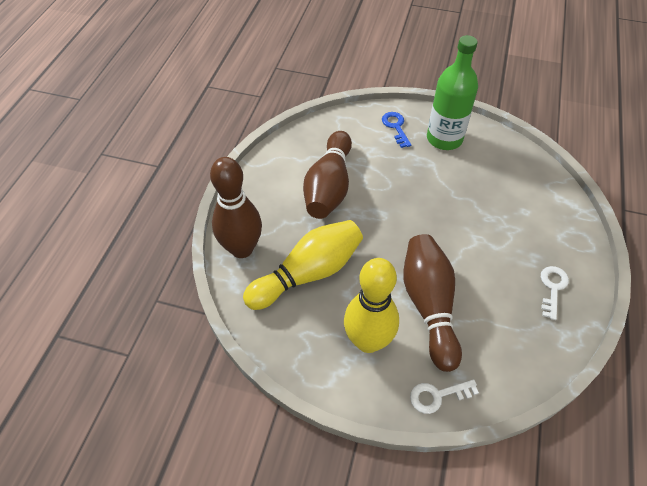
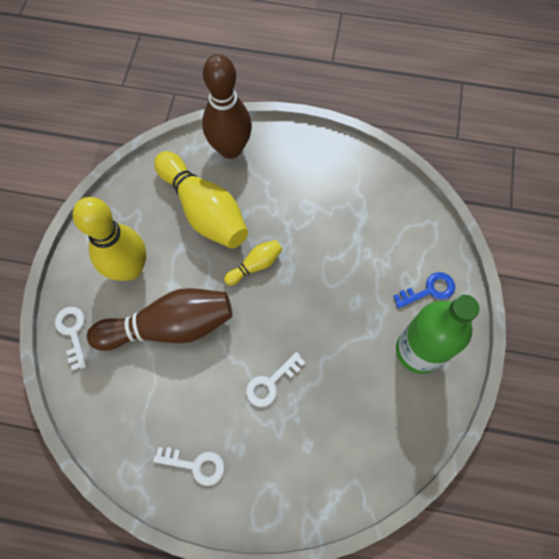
camera: 85 degrees right, 15 degrees up
(329, 187) = (319, 221): brown bowling pin -> none
(369, 235) = (255, 265): none -> yellow bowling pin
(477, 231) = (271, 383): none -> white key

